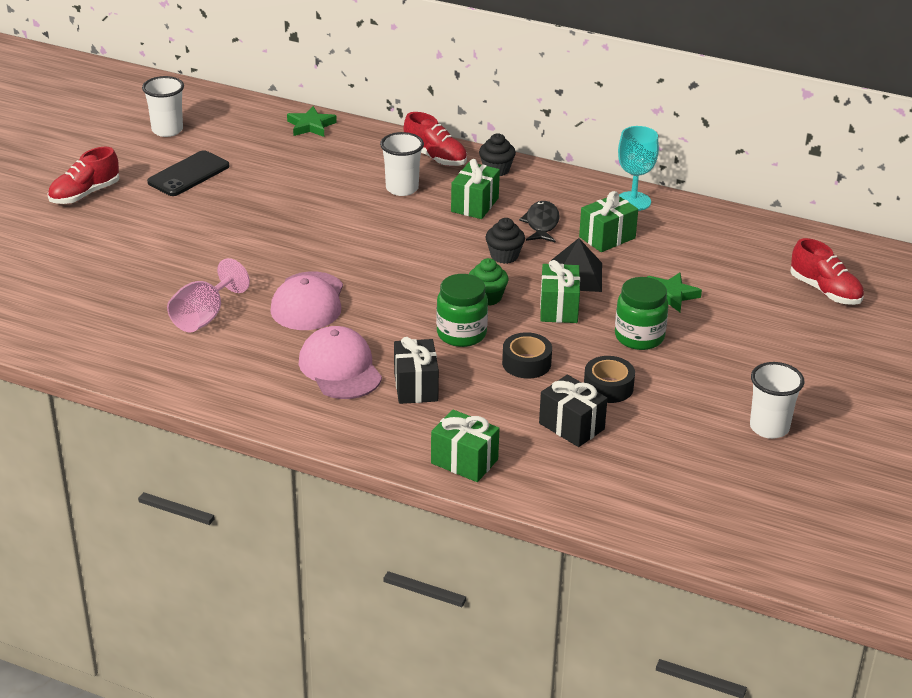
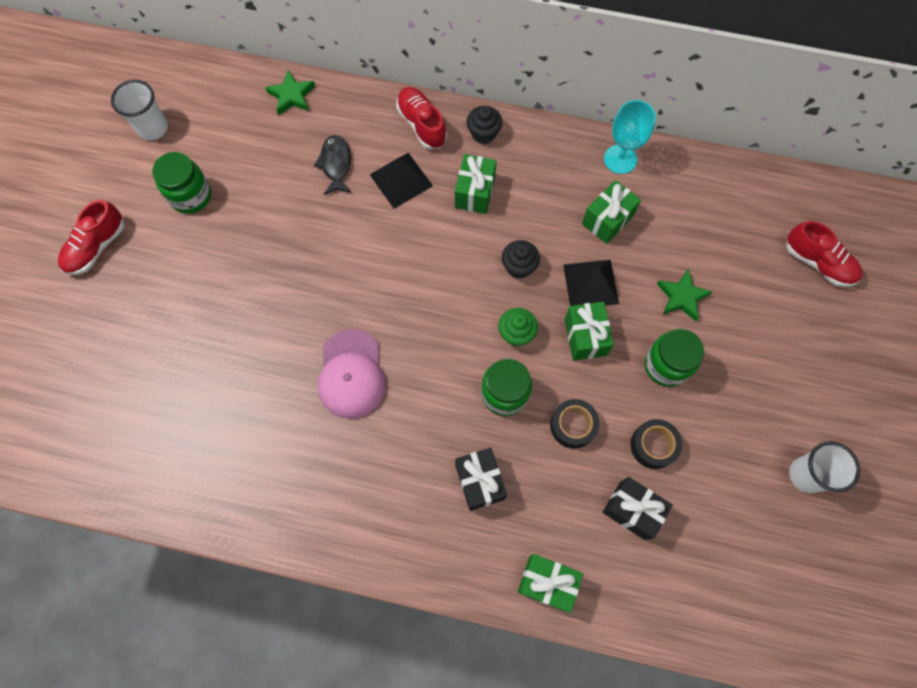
camera: 10 degrees left, 35 degrees up
(188, 174) = (191, 196): black phone -> green jar
(204, 317) = (258, 417): pink goblet -> none
(340, 368) = (404, 469): pink cap -> none
(402, 188) = (401, 180): white cup -> black pyramid
(435, 157) = (422, 124): red shoe -> red shoe turned 150 degrees counterclockwise
(541, 224) = (543, 210): black fish -> black fish (336, 164)

